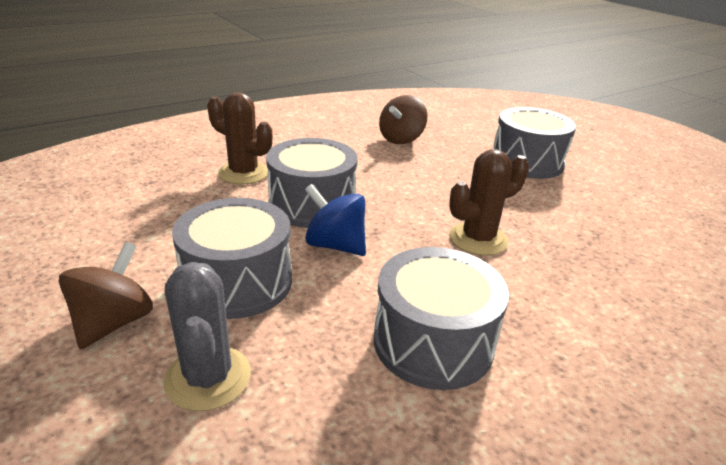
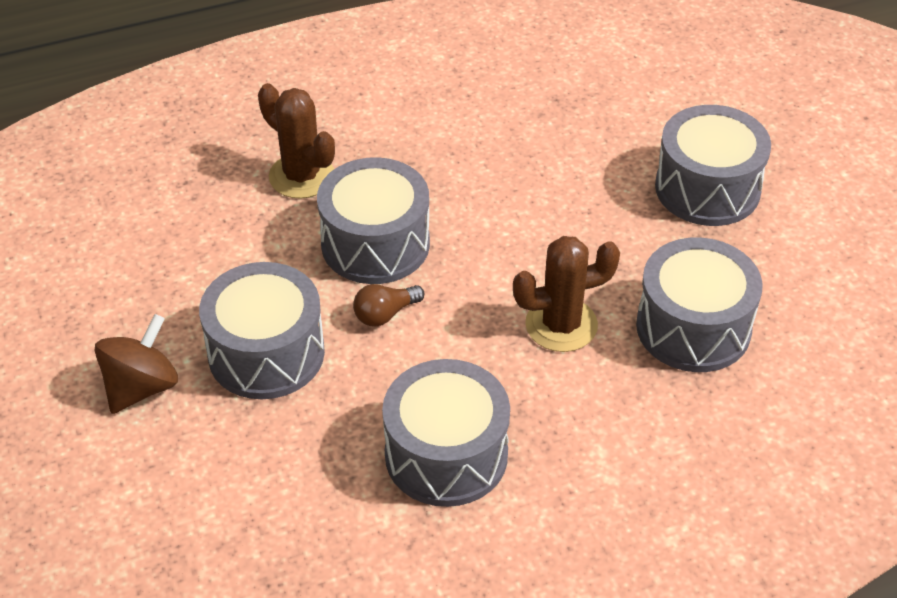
camera: 15 degrees right, 15 degrees up
(208, 378) = (222, 460): grey cactus -> none
(335, 245) = (385, 314): blue spinning top -> brown light bulb
(401, 139) = (540, 121): brown spinning top -> none
(574, 231) = (693, 327): none -> grey drum

